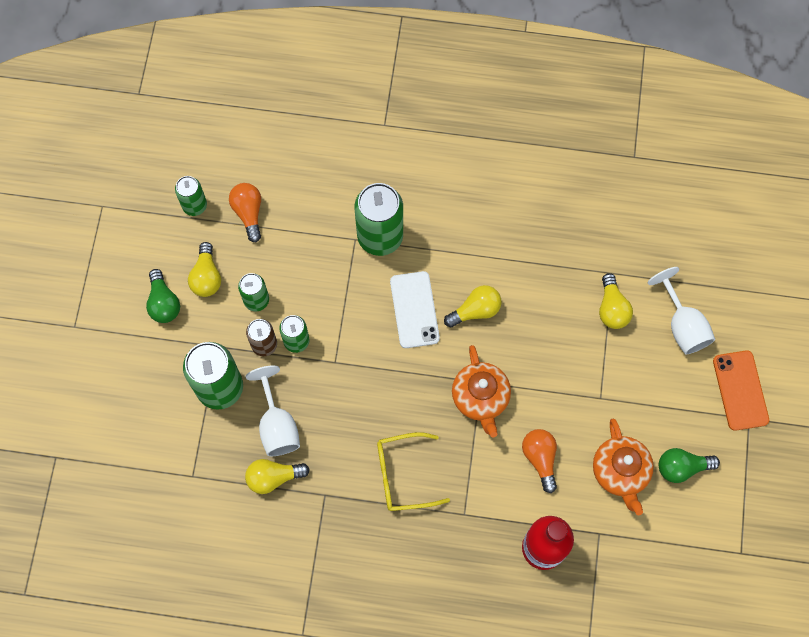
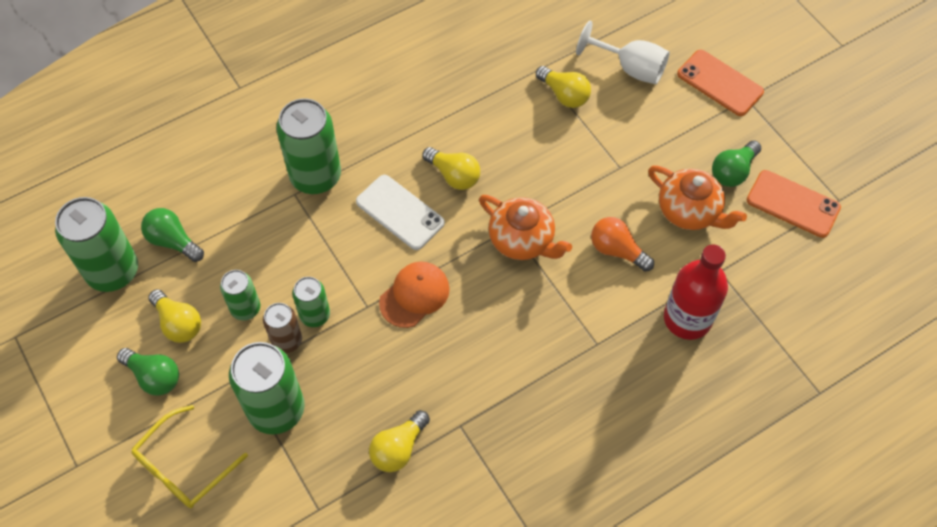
camera: 40 degrees left, 10 degrees down
(194, 205) = (113, 271): green can -> green can, size x1.80
(248, 213) = (173, 241): orange light bulb -> green light bulb
(277, 425) = (361, 400): white goblet -> none
(372, 379) = (414, 295): none -> orange cap
(403, 475) = (515, 353): yellow glasses -> yellow glasses (183, 466)
(475, 311) = (454, 175): yellow light bulb -> yellow light bulb turned 105 degrees clockwise
(703, 528) = (793, 204): none -> orange phone

